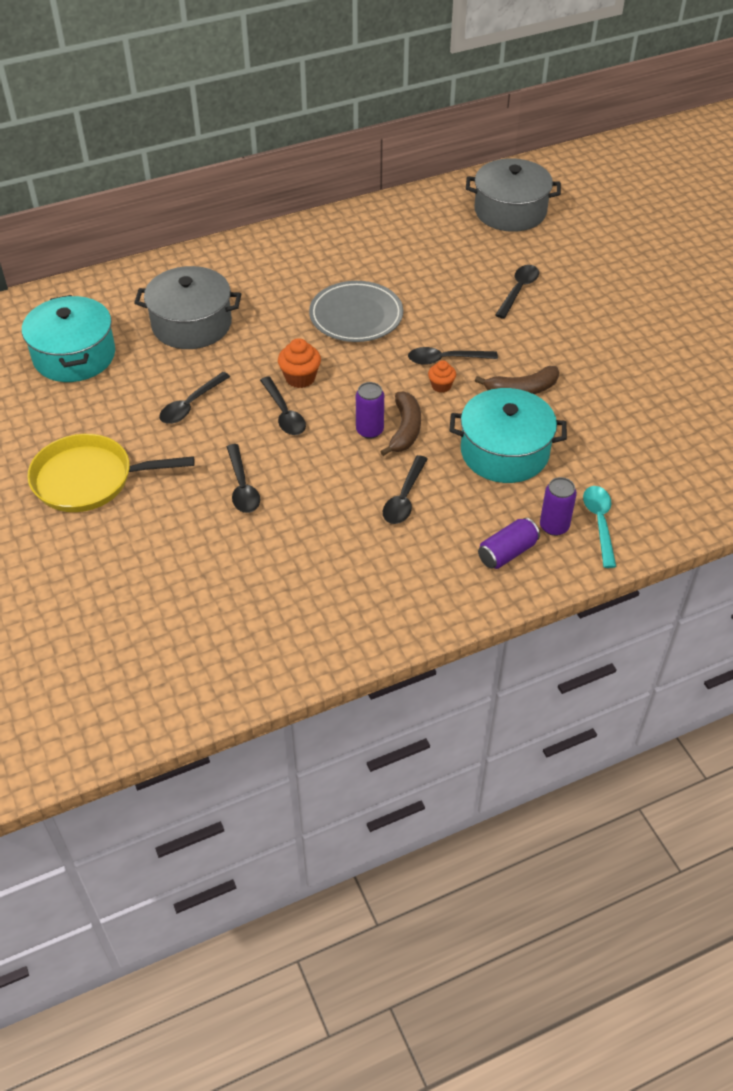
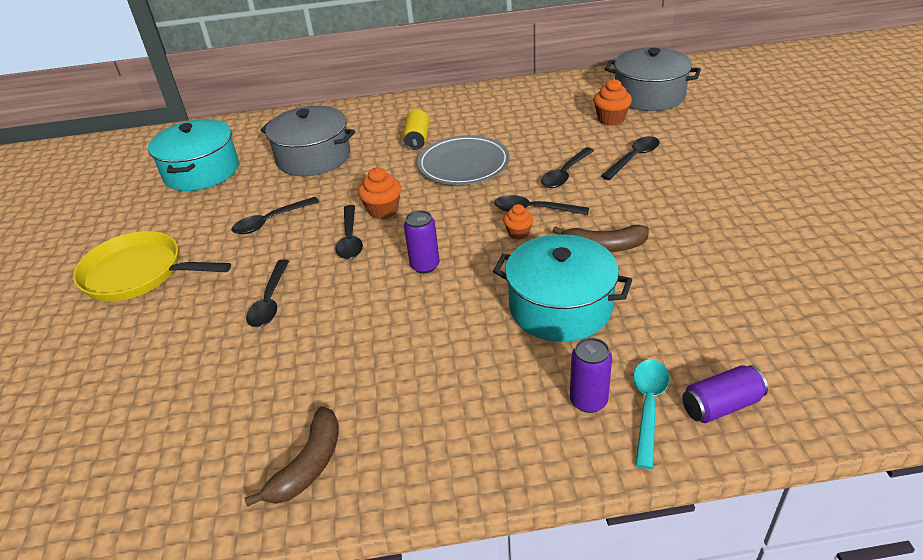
camera: 20 degrees right, 10 degrees down
(293, 290) = (417, 139): none -> yellow can
(404, 498) = (427, 339): black spoon -> black spoon (565, 174)
(405, 430) = (461, 270): brown banana -> brown banana (308, 465)
(482, 245) = (611, 119): none -> orange cupcake
(507, 553) = (518, 423): purple can -> purple can (721, 406)

